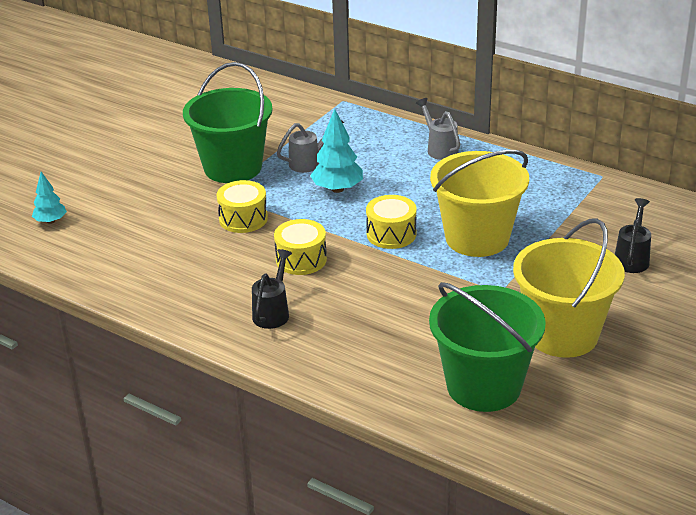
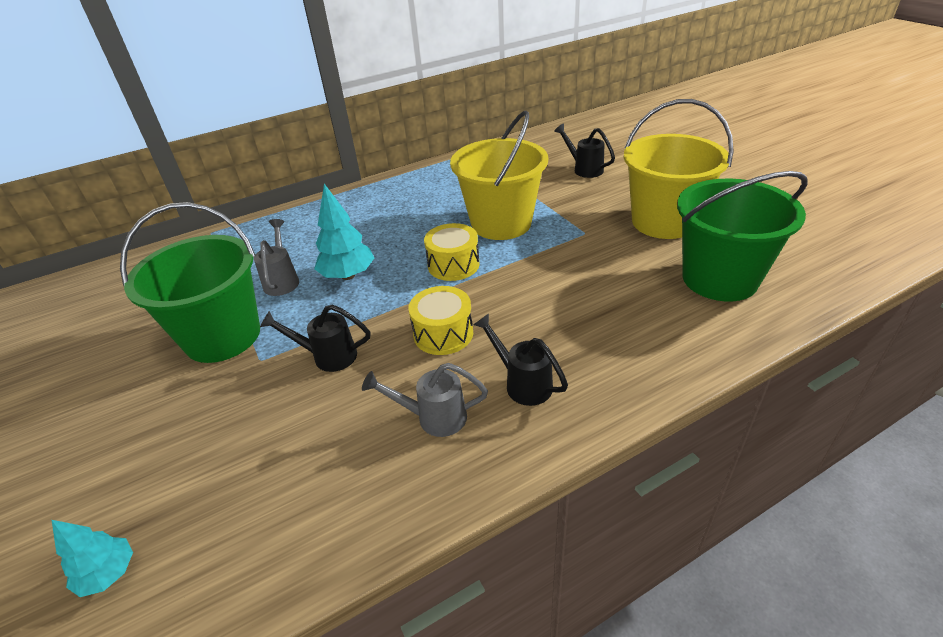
camera: 60 degrees left, 5 degrees up
(243, 219) = (327, 356): yellow drum -> black watering can
(439, 148) = (353, 205): grey watering can -> grey watering can (433, 417)

